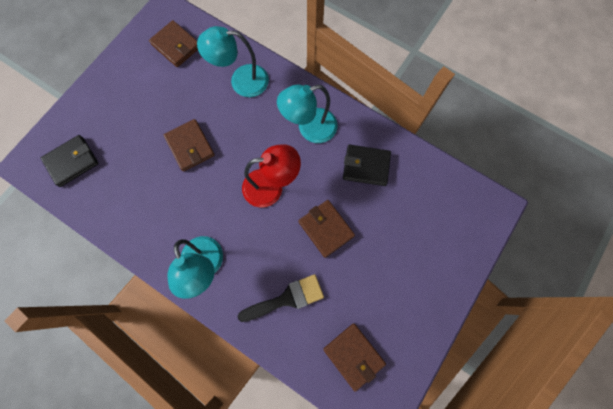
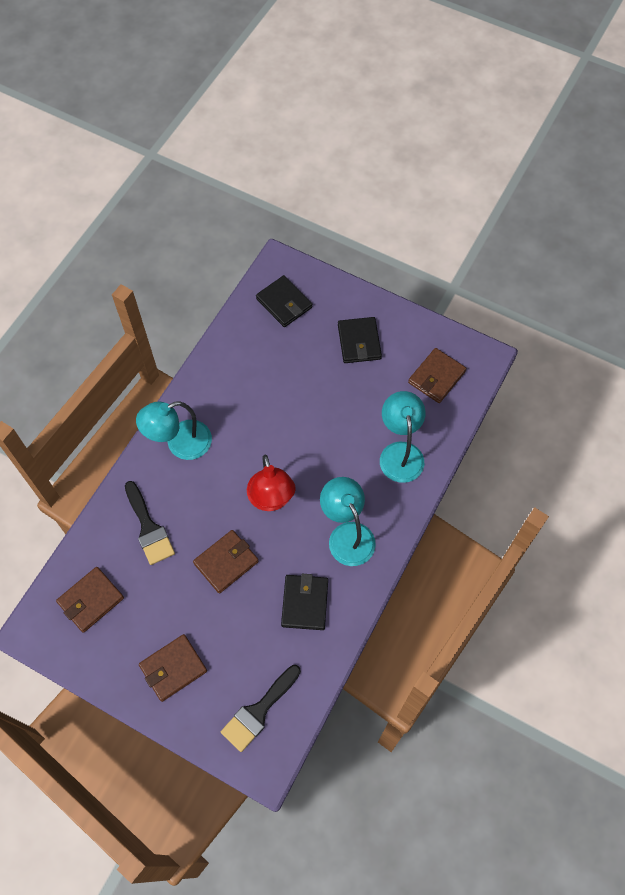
camera: 85 degrees right, 10 degrees down
(129, 101) = (359, 342): none -> black wallet
(190, 146) = (312, 410): brown wallet -> brown wallet (173, 668)
(454, 209) = (258, 711): none -> black brush

